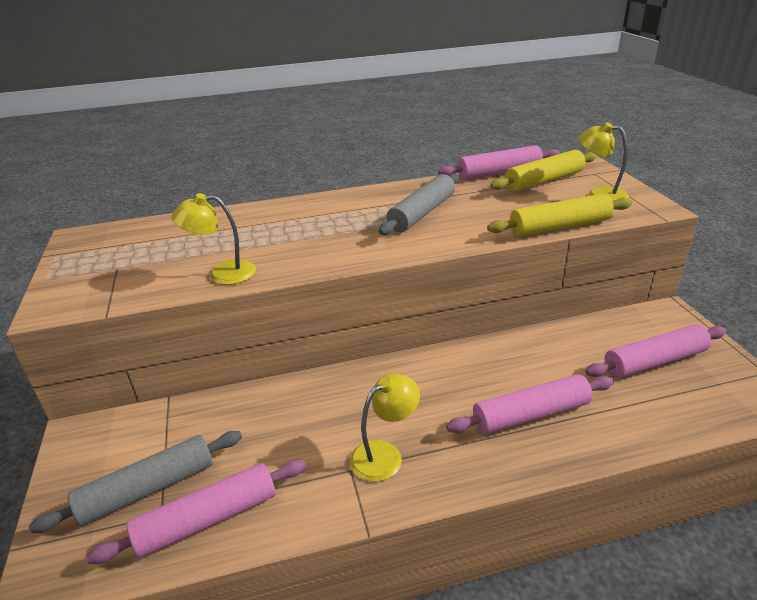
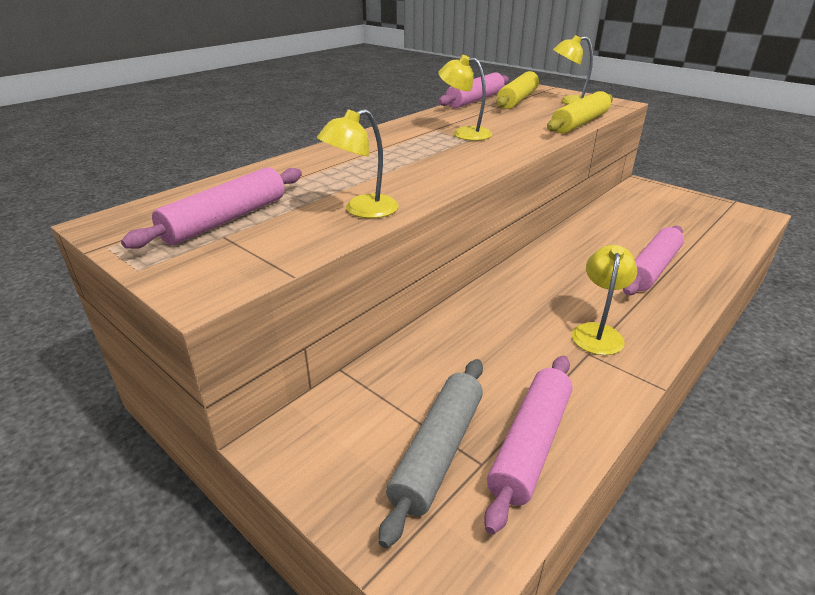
camera: 35 degrees left, 0 degrees up
(422, 213) = (464, 133): grey rolling pin -> yellow lamp
(654, 361) = (674, 214): pink rolling pin -> pink rolling pin (226, 220)

